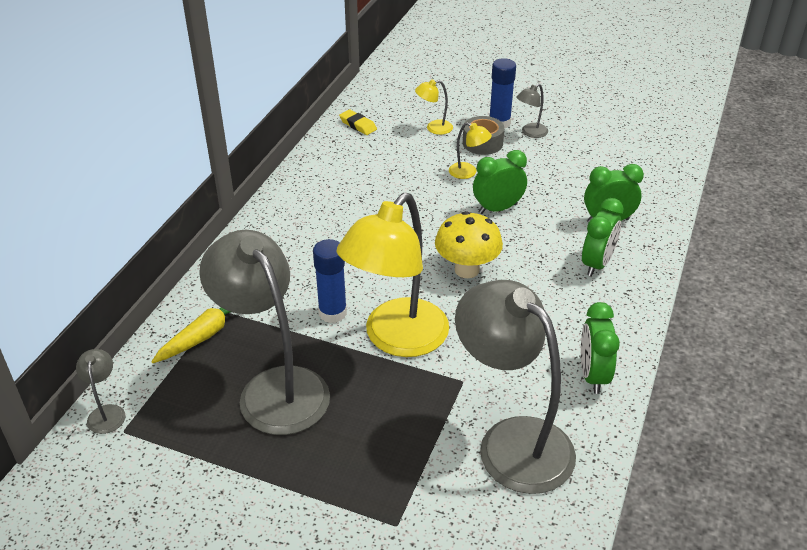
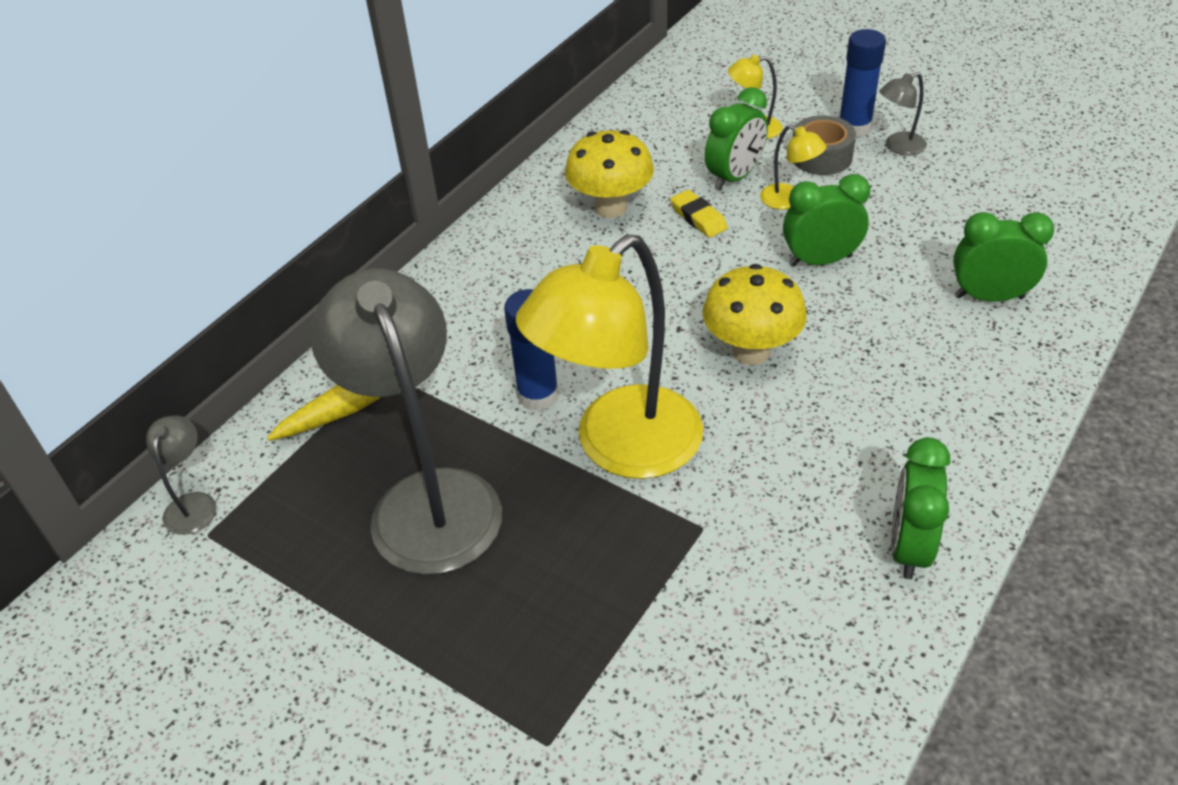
camera: 15 degrees right, 5 degrees up
(350, 187) = (610, 208): none -> yellow mushroom
(358, 125) = (644, 115): yellow eraser -> yellow eraser (698, 218)
(511, 441) = (755, 637): grey lamp -> none
(597, 264) = (956, 365): green clock -> green clock (734, 177)

